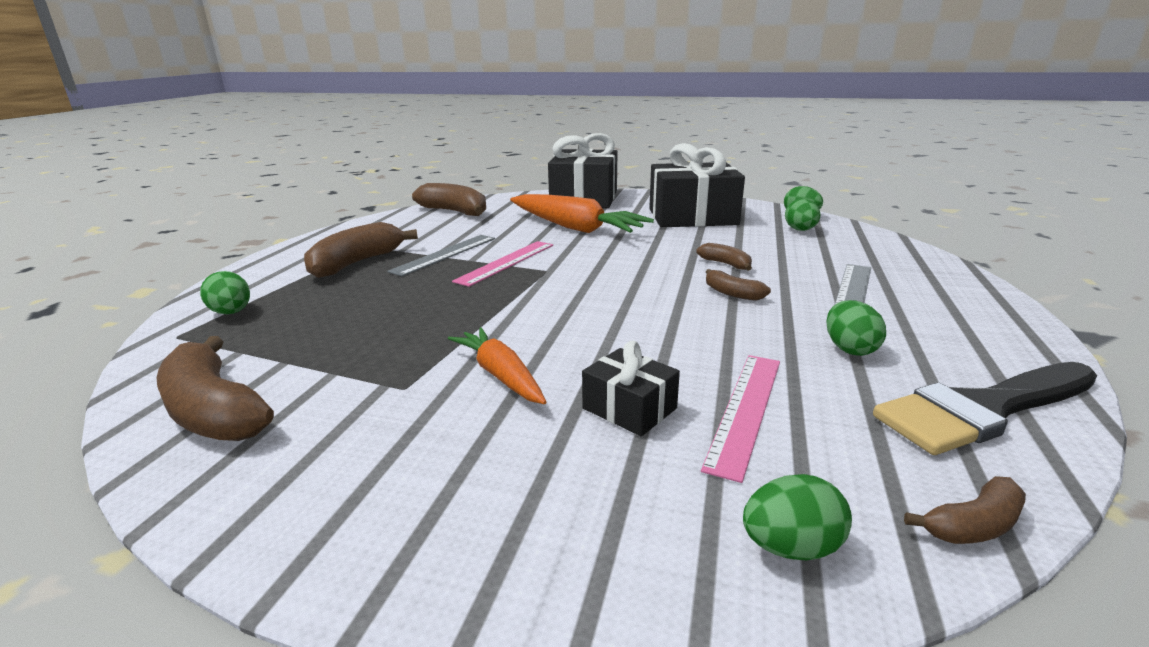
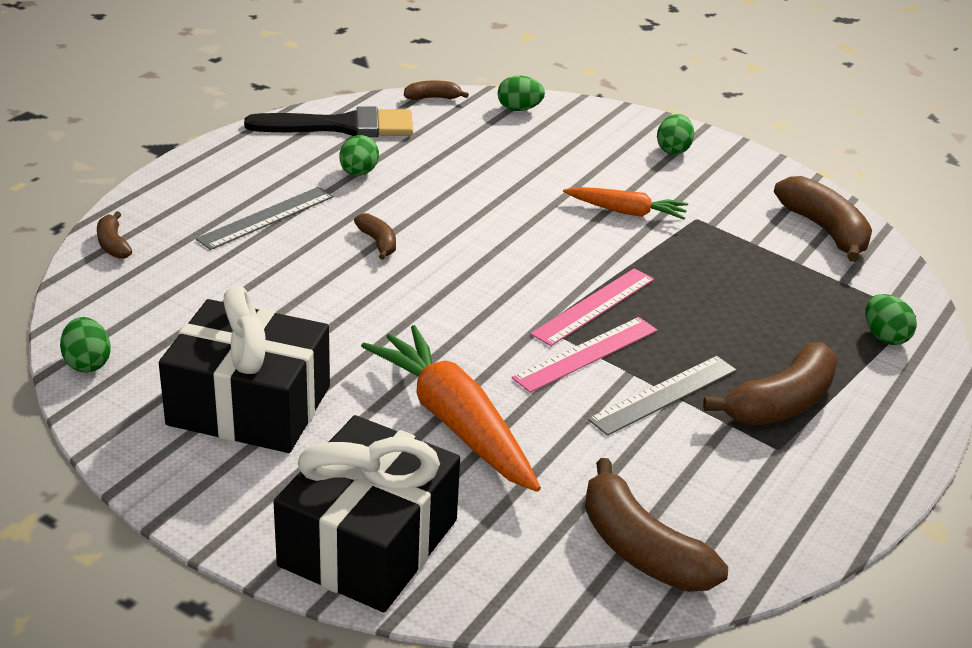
camera: 165 degrees left, 10 degrees up
(500, 375) = (626, 212): orange carrot -> orange carrot turned 60 degrees counterclockwise
(629, 408) = (549, 172): black gift -> none
(725, 264) = (334, 284): brown banana -> brown banana (113, 244)
(746, 410) = (479, 156): pink ruler -> pink ruler (593, 306)
(800, 230) = (151, 326): green egg -> green egg (673, 150)

